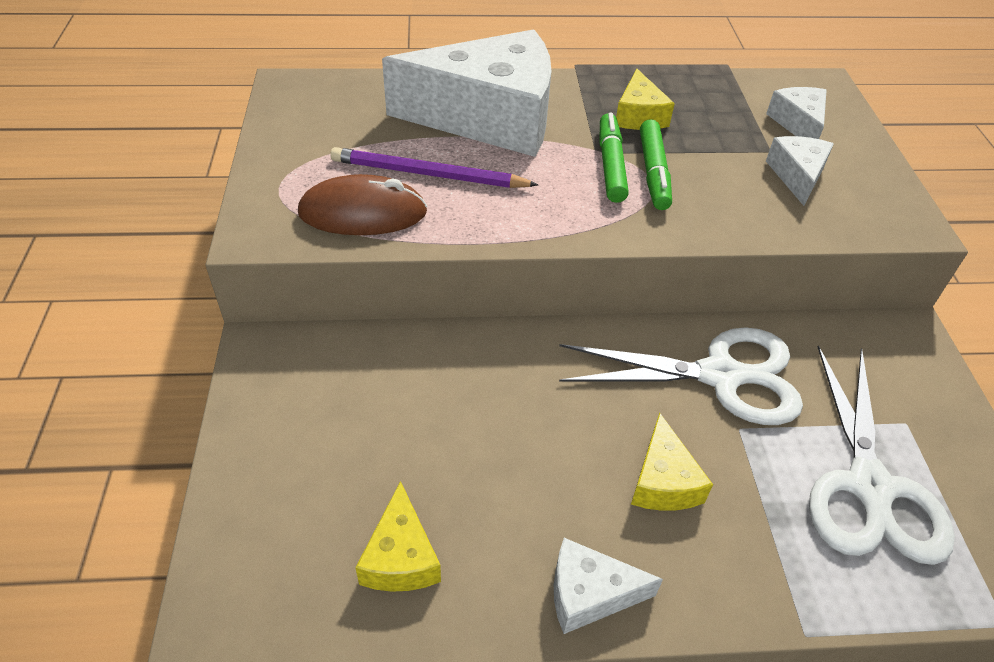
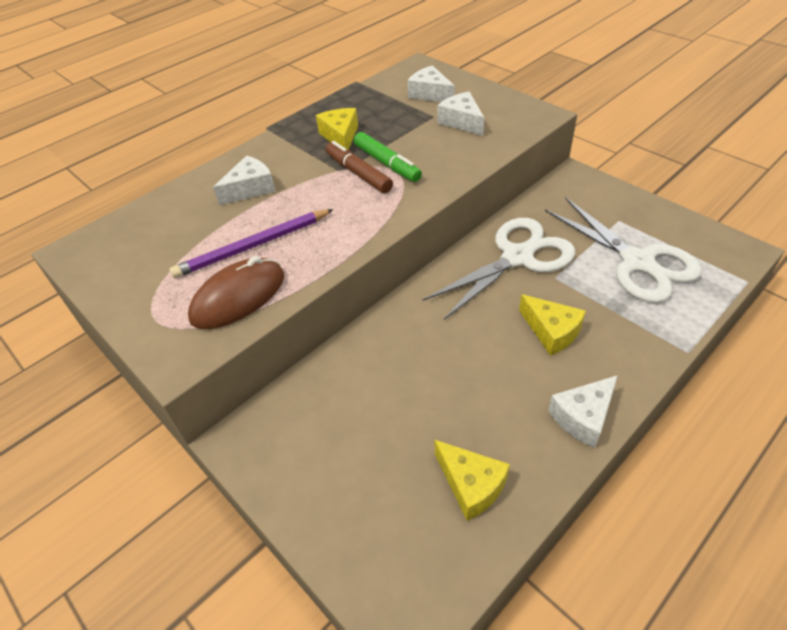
camera: 35 degrees left, 0 degrees up
(489, 117) = (250, 189): white cheese -> white cheese, size x0.44
(610, 165) = (358, 173): green marker -> brown marker
(639, 115) = (340, 136): yellow cheese -> yellow cheese turned 150 degrees counterclockwise

